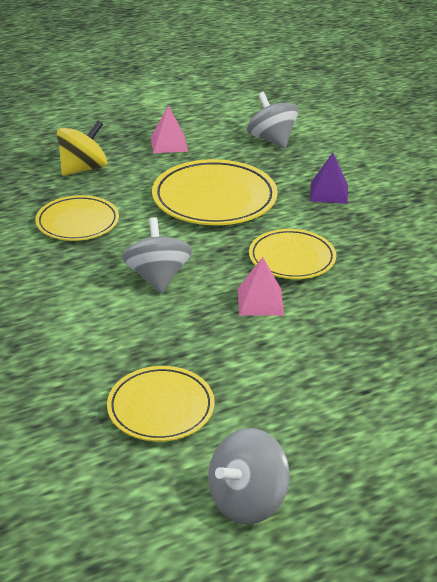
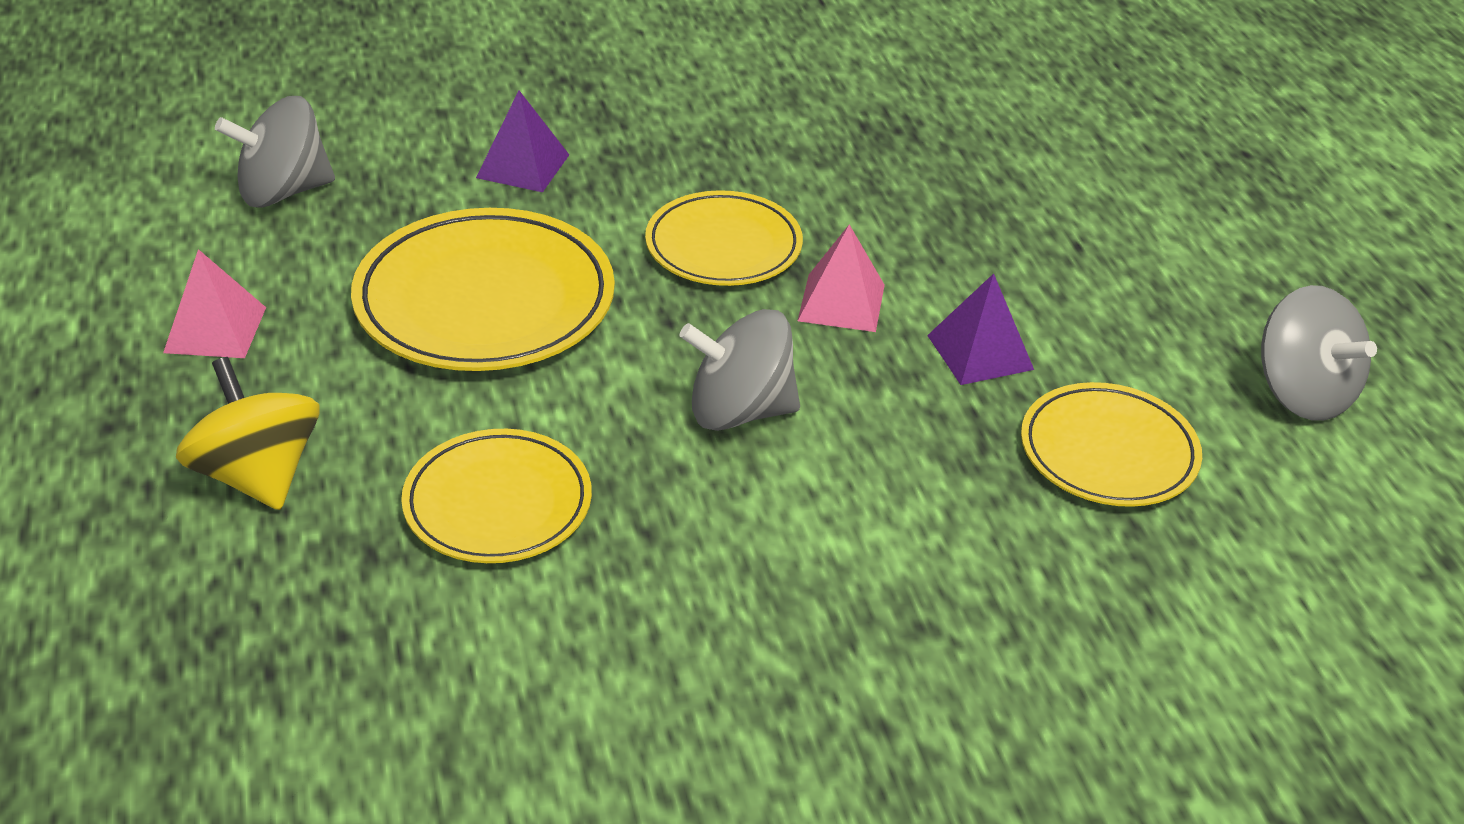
camera: 80 degrees left, 5 degrees up
(235, 354) = (980, 352): none -> purple pyramid

